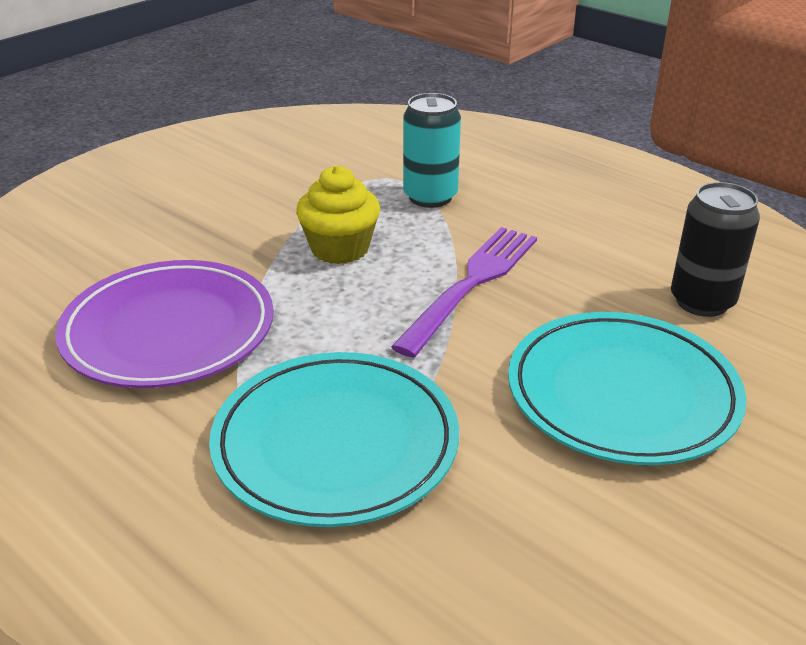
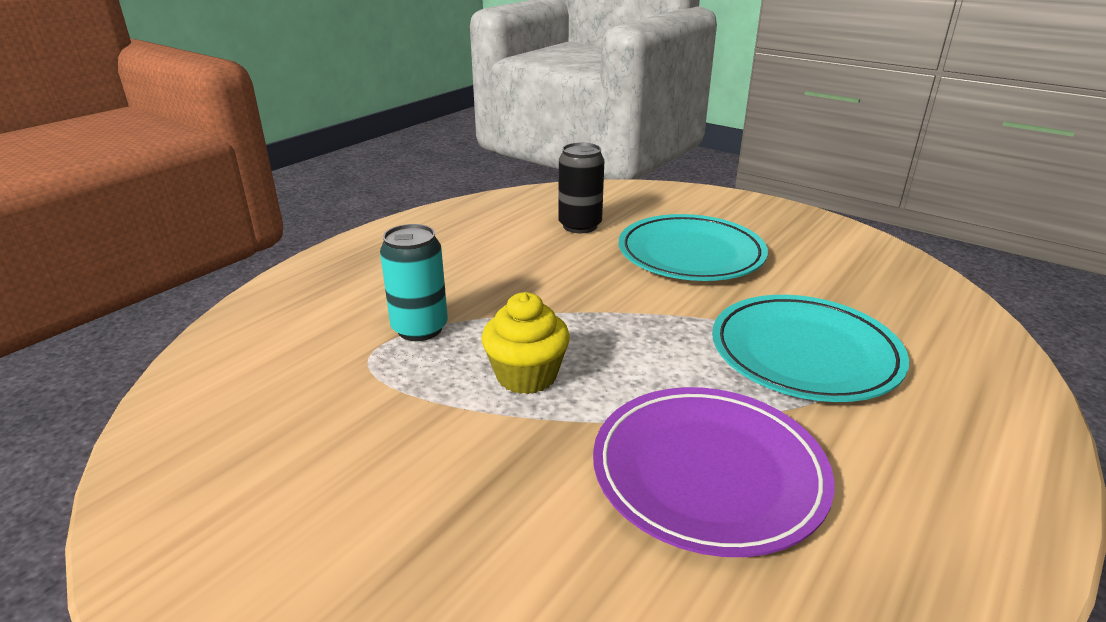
camera: 95 degrees left, 5 degrees down
(472, 283) = (575, 304): purple fork -> none

